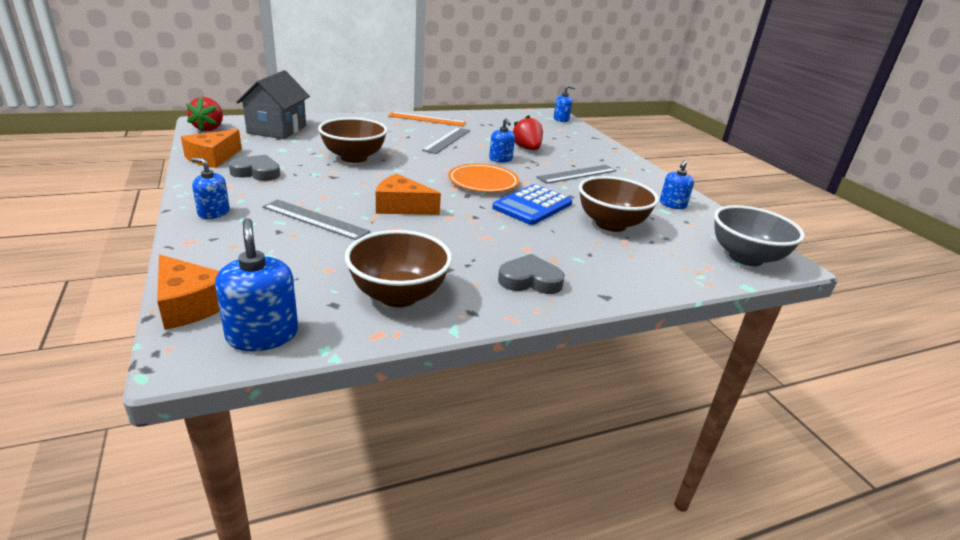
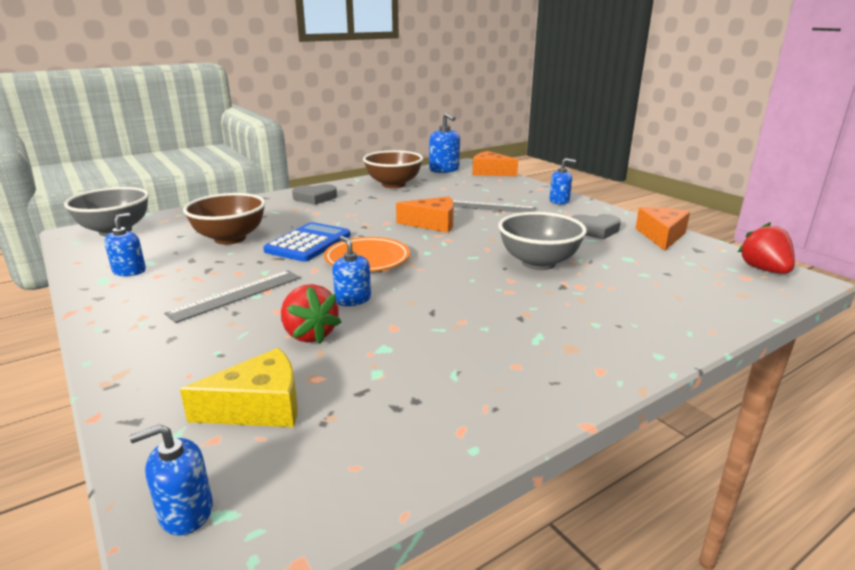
camera: 170 degrees right, 5 degrees down
(277, 129) = (700, 287): grey house -> none
(354, 158) = (538, 263): brown bowl -> grey bowl
(427, 119) = (541, 383): orange ruler -> none
(447, 140) = (453, 323): grey ruler -> none
(546, 132) = (259, 407): none -> yellow cheese

